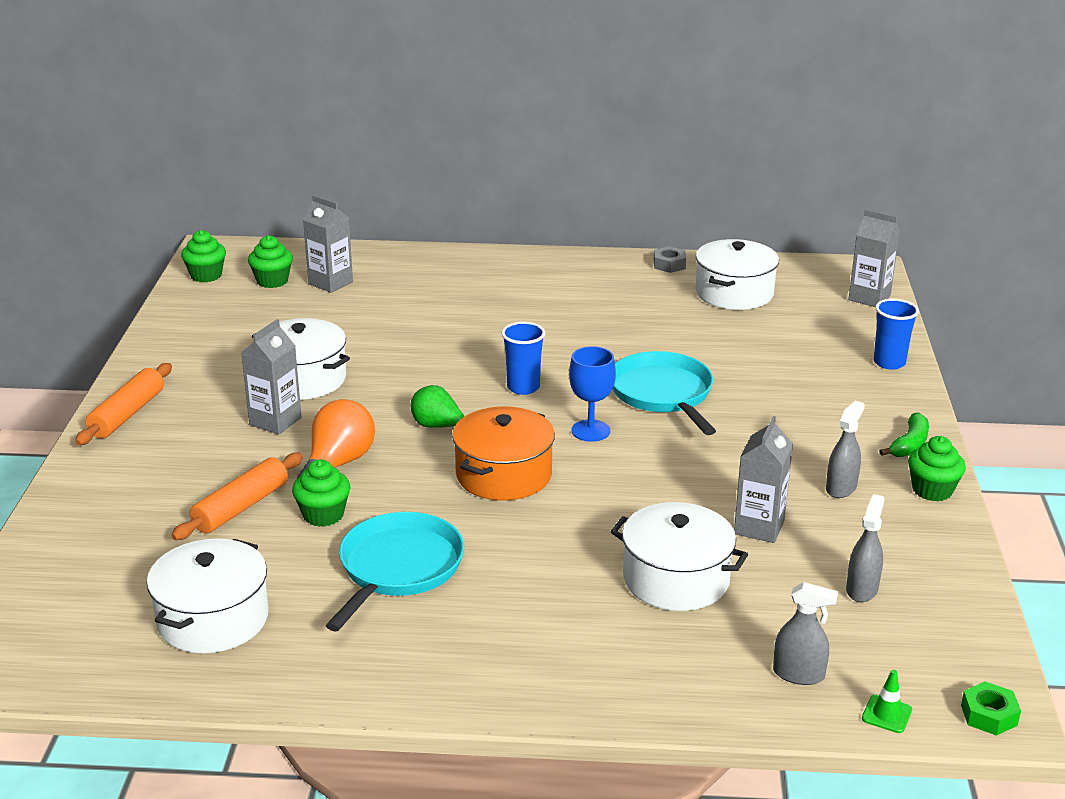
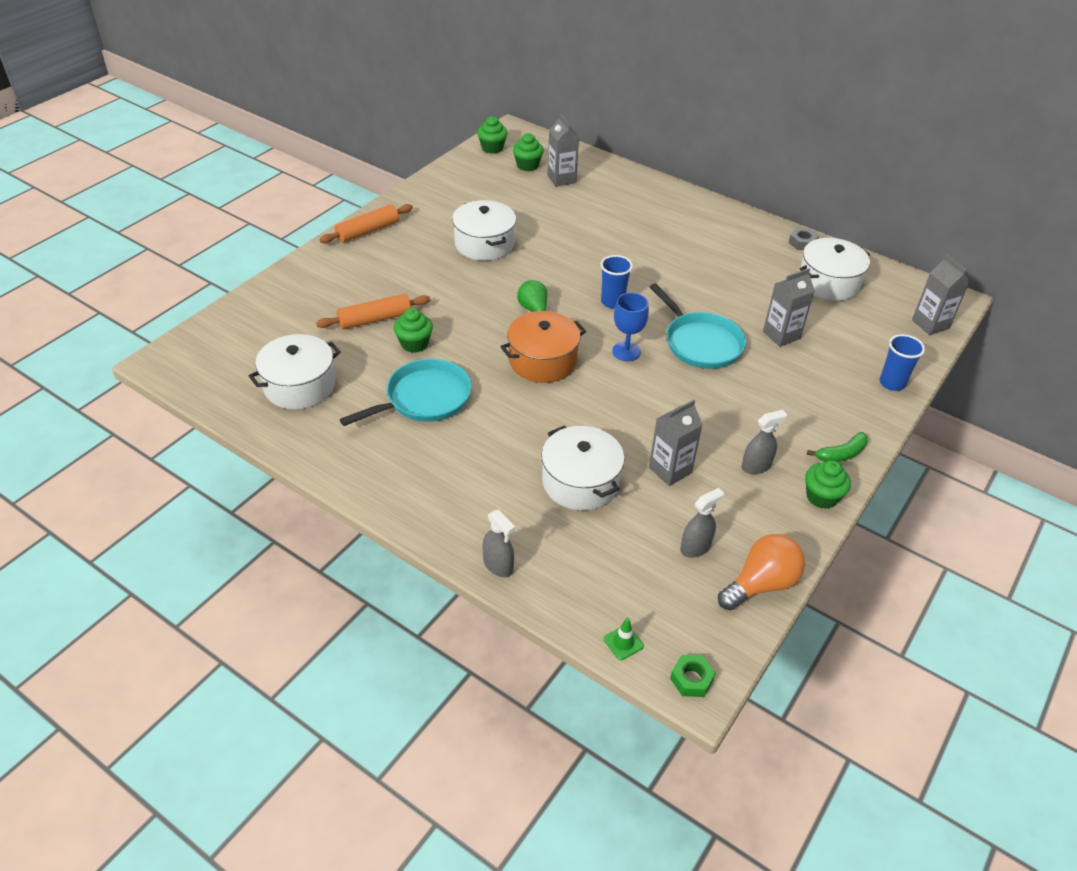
camera: 30 degrees right, 15 degrees up
(275, 421) = (443, 268): grey carton -> grey carton (781, 335)
(338, 464) = (452, 312): orange light bulb -> orange light bulb (761, 584)
(663, 394) = (700, 343): turquoise pan -> turquoise pan turned 135 degrees clockwise
(798, 674) = (594, 586): grey spray bottle -> grey spray bottle (498, 565)

